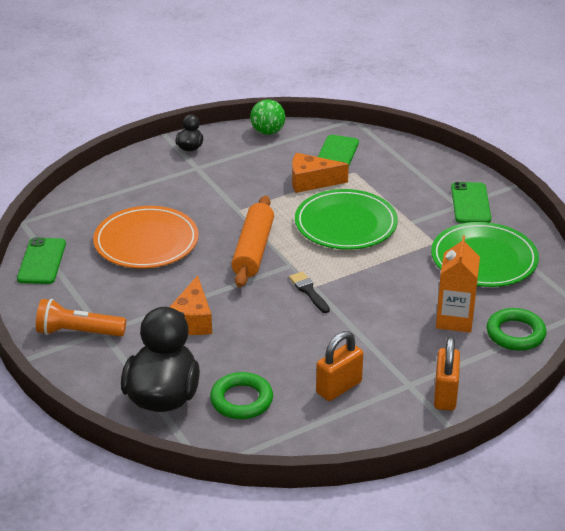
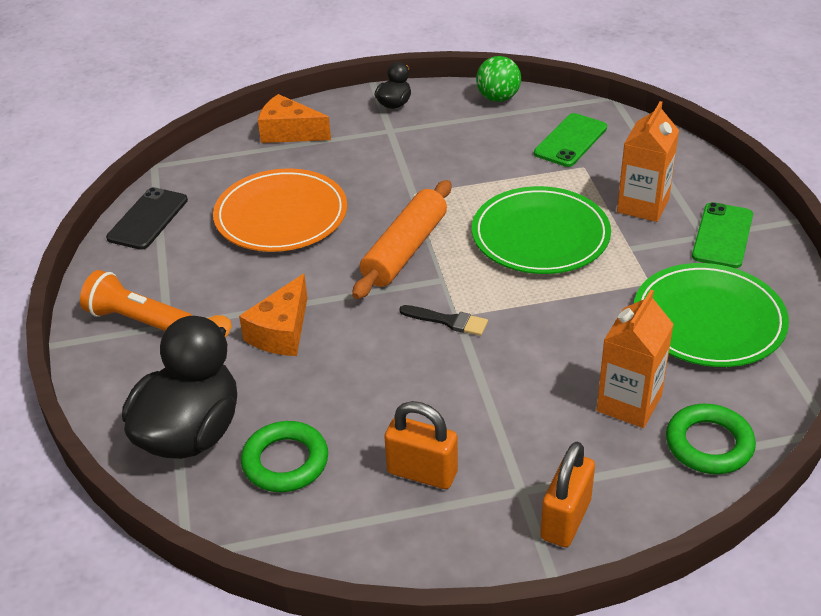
camera: 20 degrees right, 5 degrees up
(42, 261) = (148, 219): green phone -> black phone
(308, 291) = (448, 321): black brush -> black brush turned 120 degrees clockwise
(311, 182) = (522, 171): orange cheese -> orange cheese (289, 132)
(339, 387) = (422, 472): orange padlock -> orange padlock turned 45 degrees clockwise
(408, 192) = (643, 205): none -> orange carton

